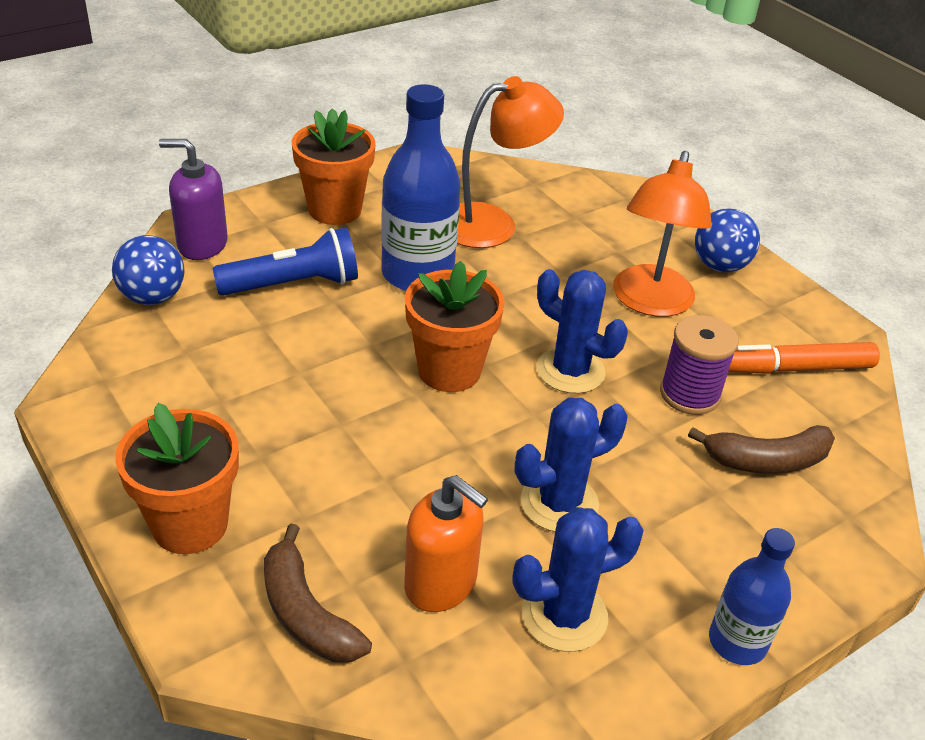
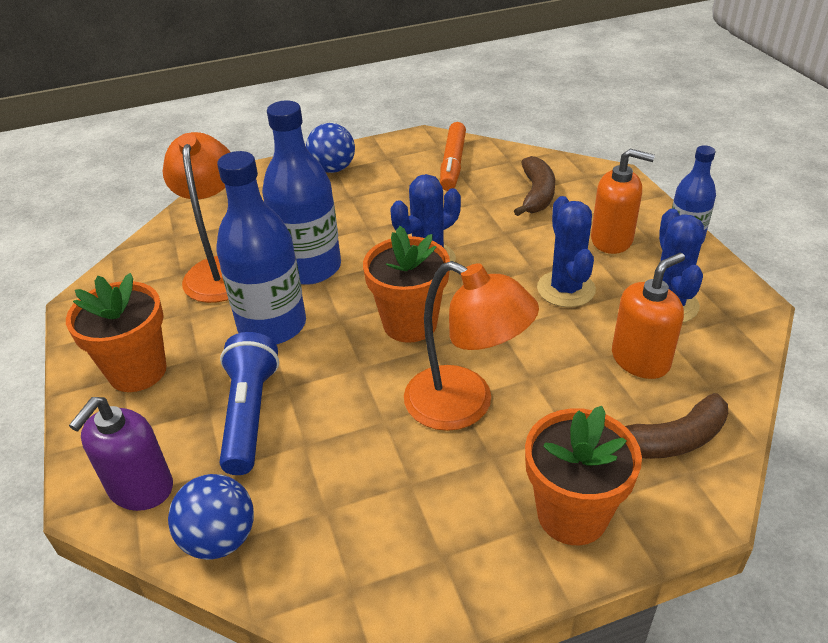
camera: 70 degrees left, 0 degrees up
(519, 282) = (310, 268): none -> blue bottle
(650, 303) = (362, 208): orange lamp -> orange lamp (465, 405)
(689, 394) = (467, 211): purple spool -> none
(692, 550) = (612, 240): none -> orange soap dispenser

